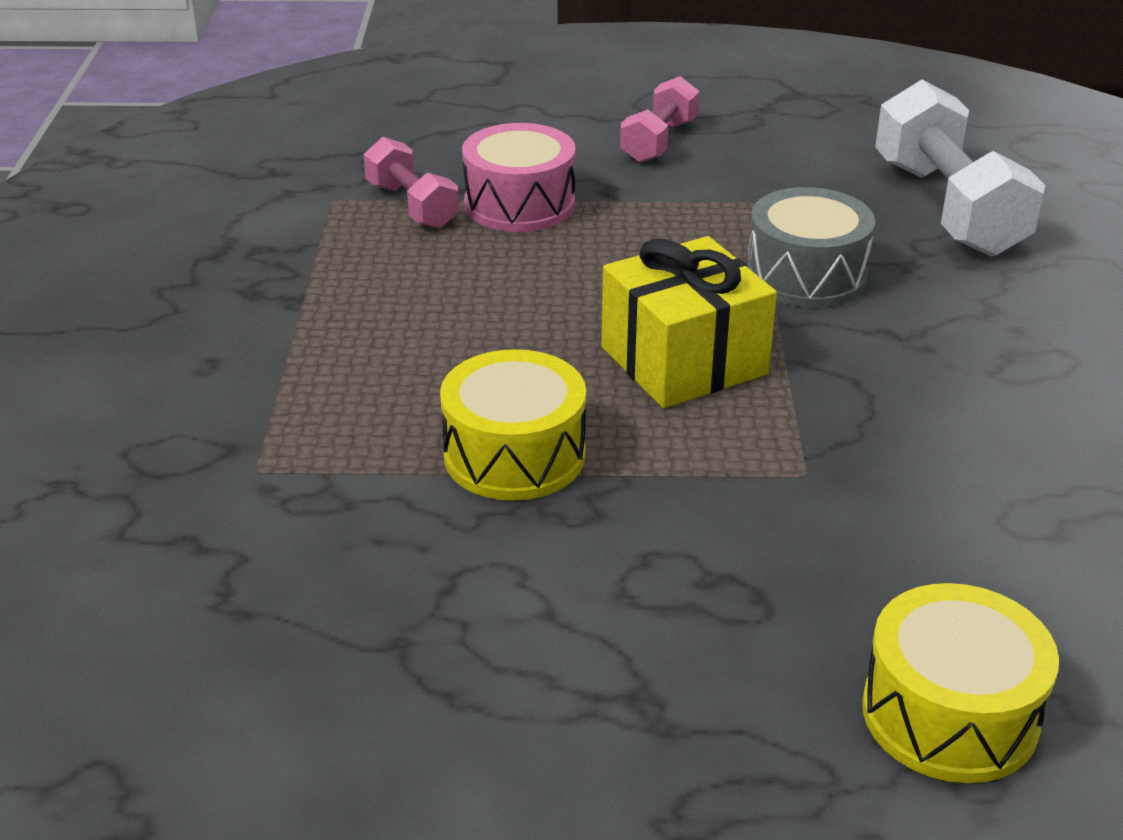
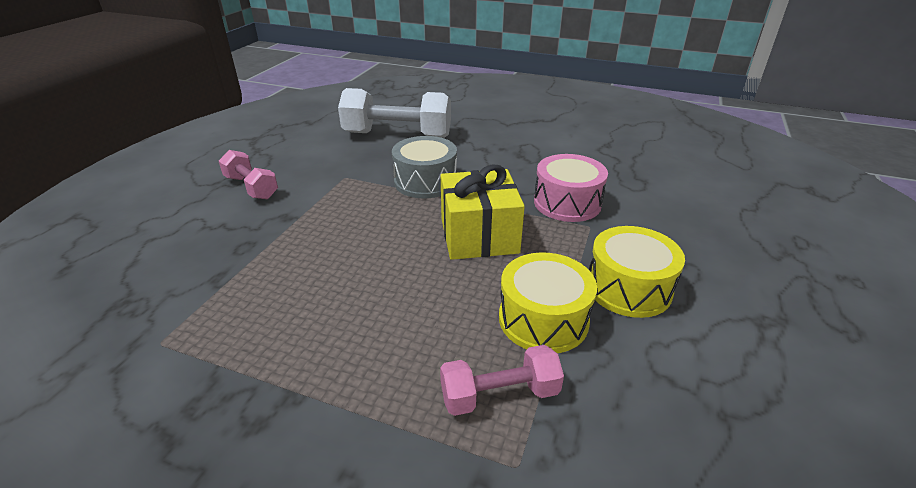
camera: 70 degrees left, 0 degrees up
(412, 205) = (216, 301): pink dumbbell -> pink dumbbell (499, 394)
(519, 204) = (266, 253): pink drum -> pink drum (567, 203)
(949, 714) = (758, 236): yellow drum -> yellow drum (628, 288)

